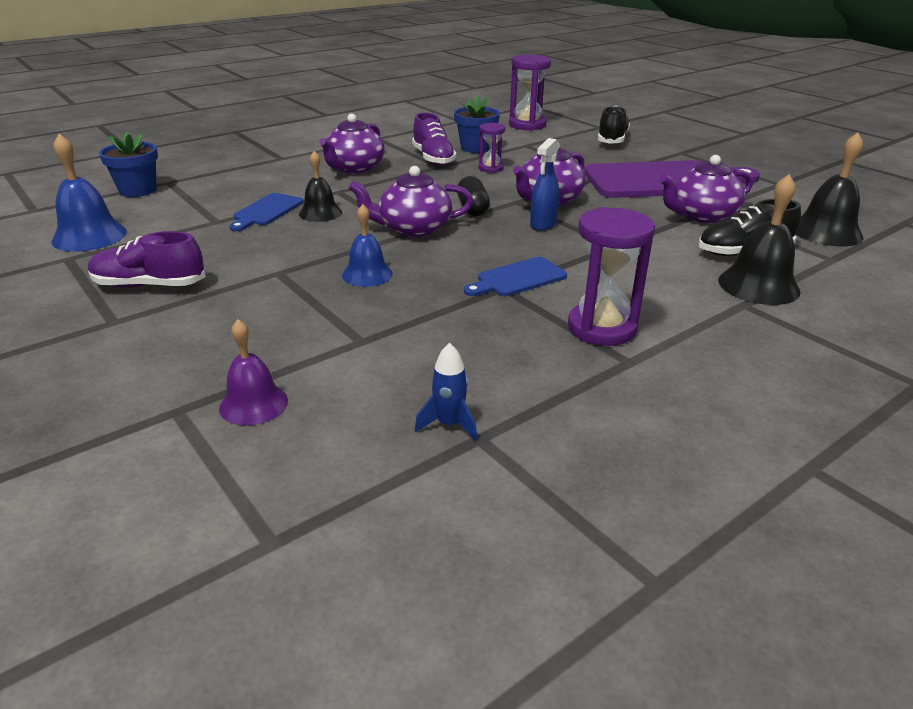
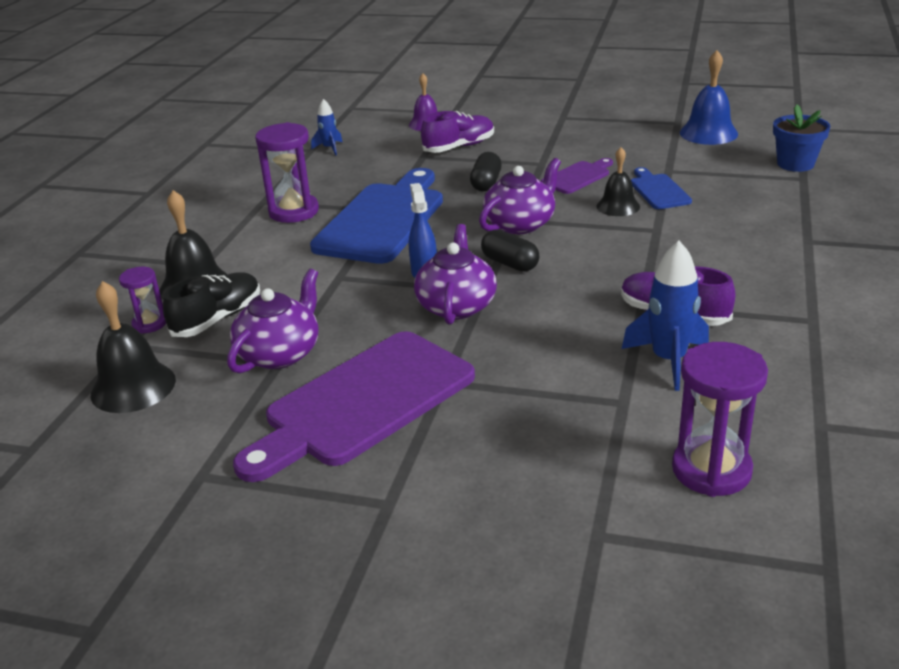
camera: 145 degrees right, 0 degrees up
(149, 285) = (592, 132): purple shoe -> purple shoe (459, 147)
(286, 245) = (578, 177): none -> purple cutting board
(354, 168) = (711, 261): purple teapot -> none
(367, 274) = (486, 183): blue bell -> black capsule
(476, 148) = (668, 360): blue flower pot -> blue rocket
(490, 168) = (585, 328): purple hourglass -> purple hourglass (149, 324)
(518, 278) = (383, 220): blue cutting board -> blue cutting board, size x2.11
(612, 139) = (527, 491): black shoe -> none

